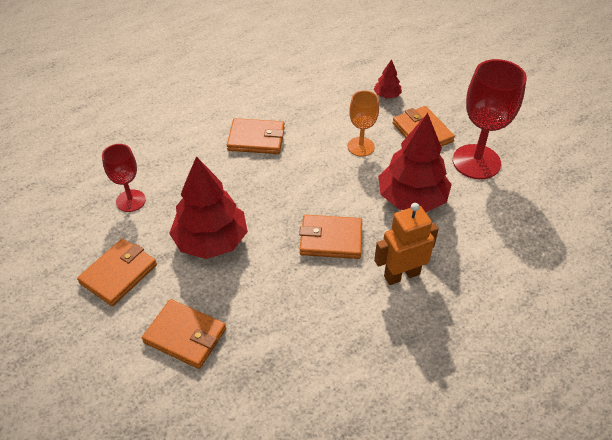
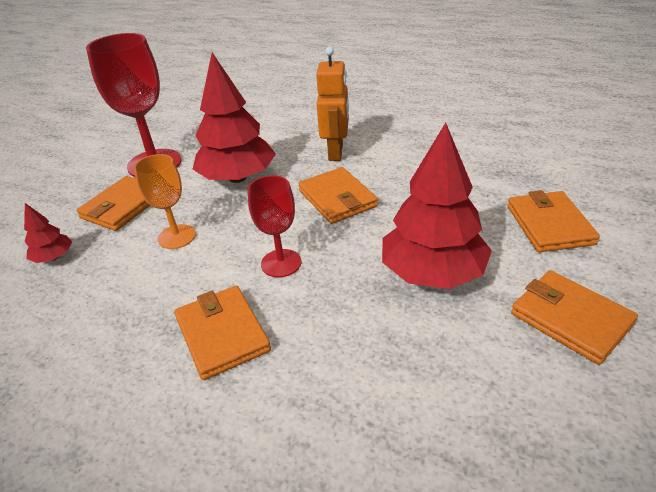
camera: 120 degrees left, 10 degrees down
(118, 274) = (570, 319): orange wallet -> orange wallet turned 45 degrees clockwise
(130, 201) = (467, 398): red goblet -> red goblet (281, 263)
(401, 275) = (336, 152): orange robot -> orange robot turned 120 degrees counterclockwise

